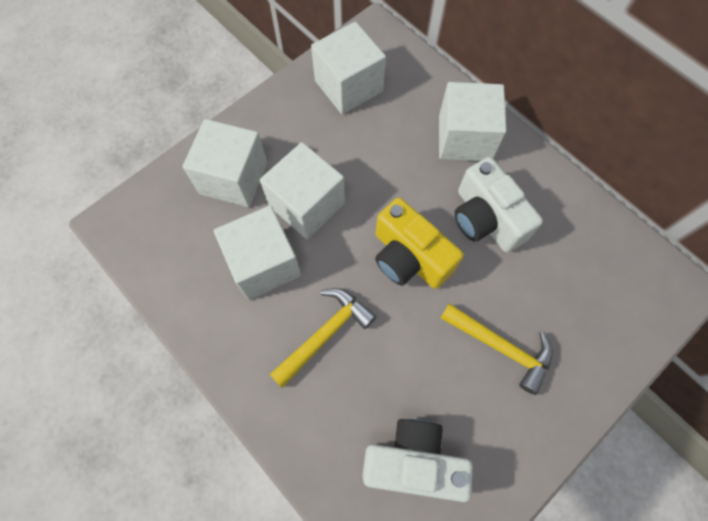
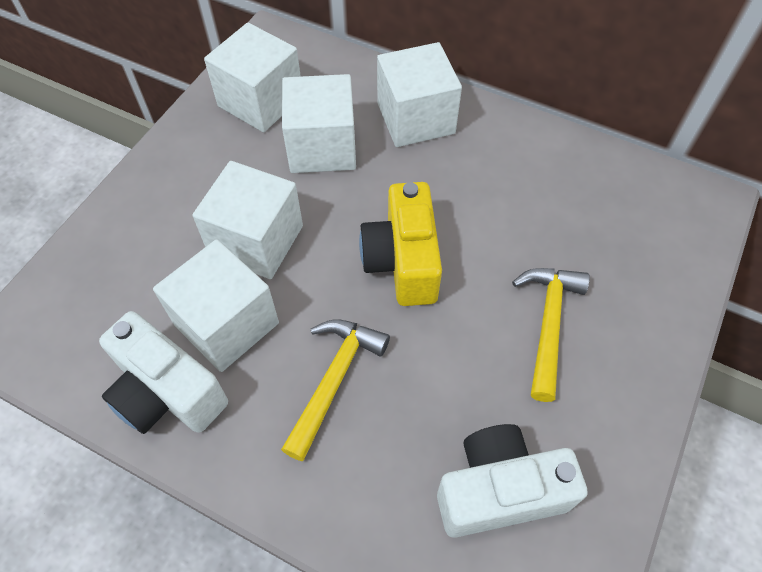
camera: 20 degrees left, 10 degrees down
(233, 178) = (153, 238): white cube -> white cube (322, 147)
(409, 257) = (402, 261): yellow camera -> yellow camera turned 60 degrees clockwise
(486, 219) = (473, 194): white camera -> white camera (167, 392)
(501, 347) = (548, 324): yellow hammer -> yellow hammer turned 90 degrees counterclockwise

